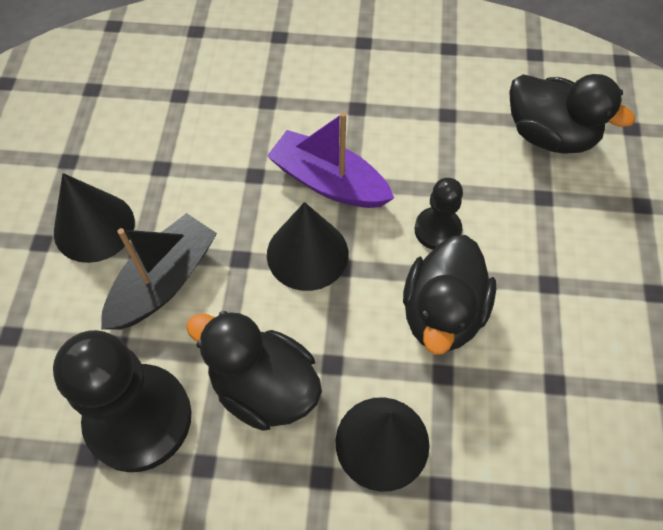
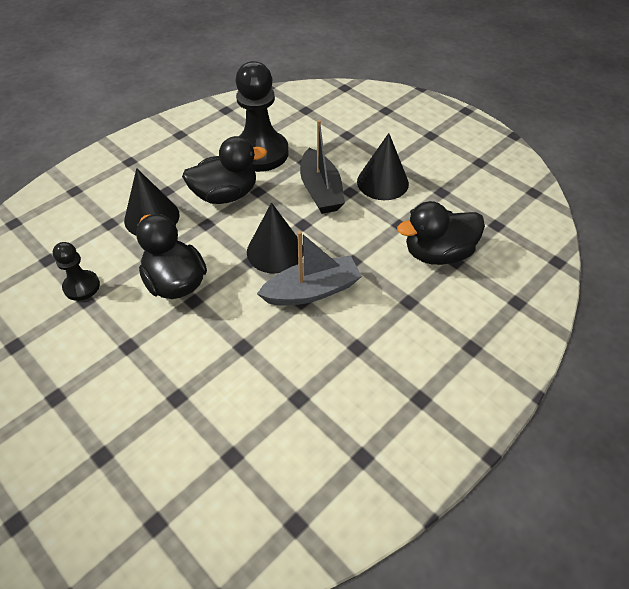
camera: 130 degrees right, 10 degrees down
(328, 182) = (312, 291): purple boat -> grey boat
(437, 230) = (222, 319): black pawn -> black pawn (81, 286)
(550, 135) = (213, 451): black duck -> black duck (437, 253)

